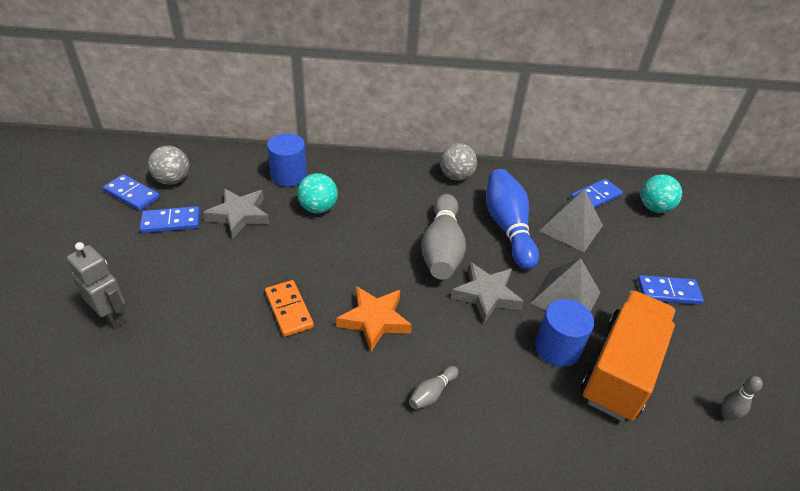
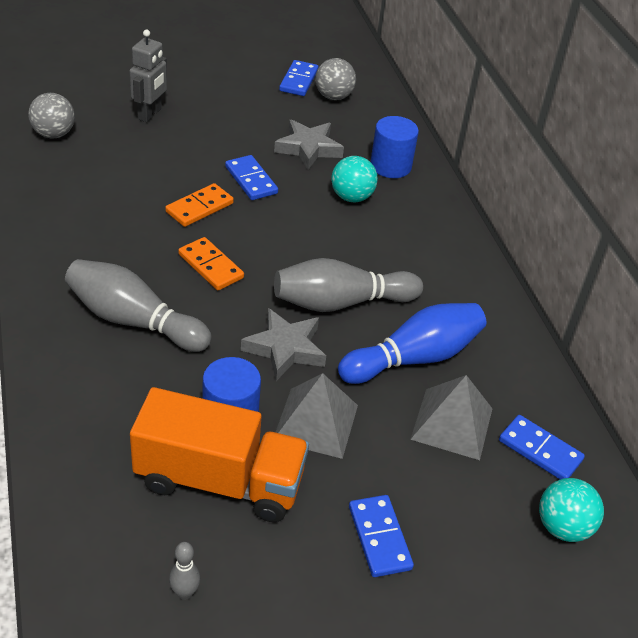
camera: 70 degrees right, 0 degrees up
(171, 222) = (276, 111): blue domino -> blue domino (251, 180)
(374, 320) = (210, 266): orange star -> orange domino
(432, 393) = (134, 321): grey bowling pin -> grey bowling pin, size x2.29
(456, 176) = (484, 298): grey ball -> grey ball (53, 134)

